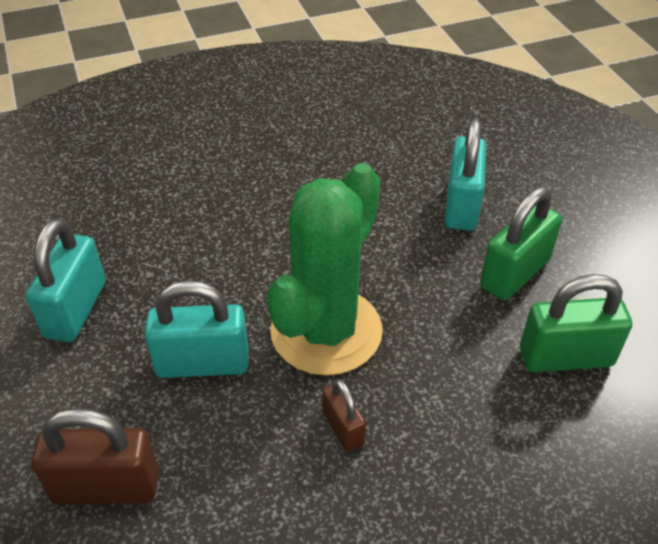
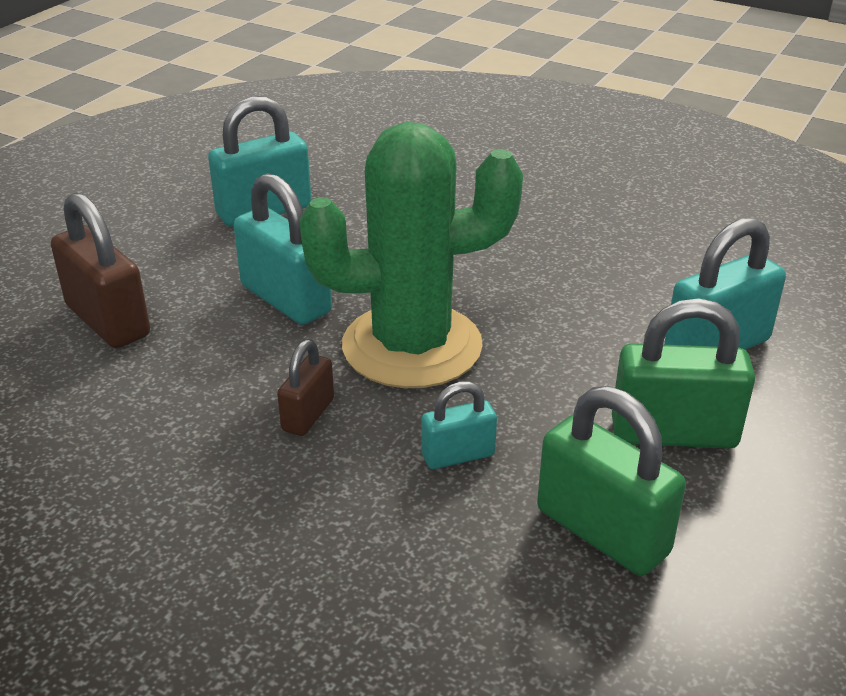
camera: 50 degrees right, 10 degrees down
(451, 377) = (458, 455): none -> turquoise padlock

